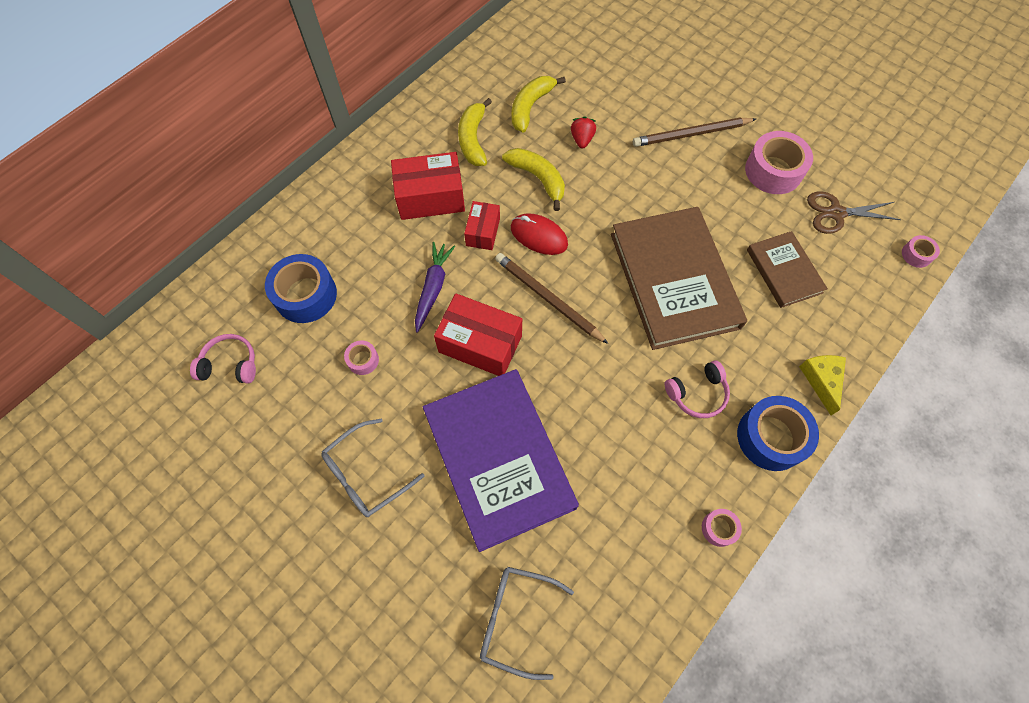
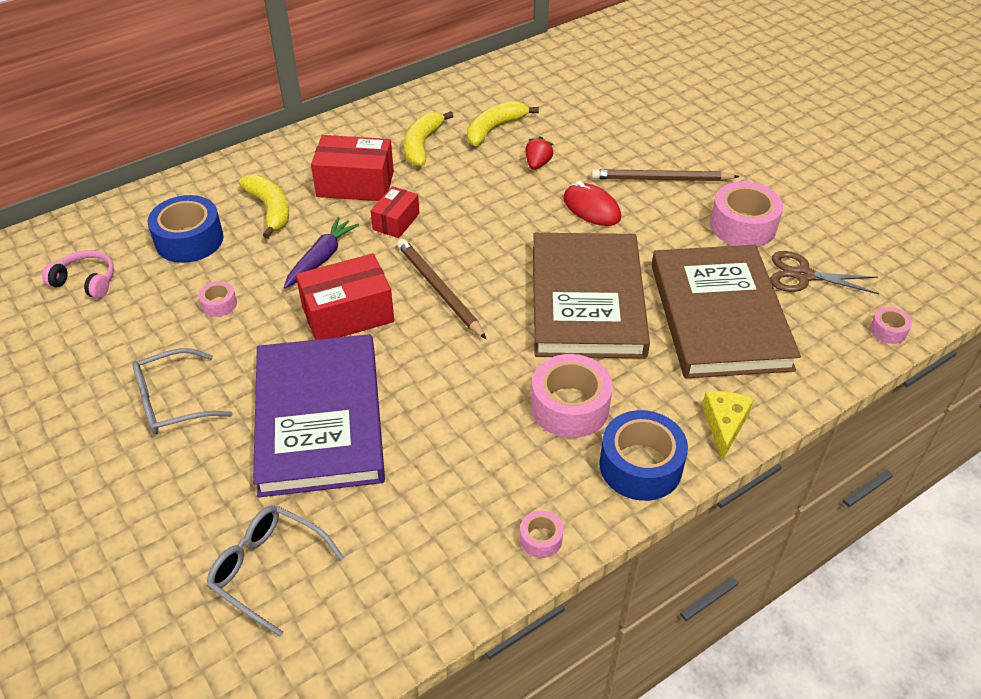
camera: 15 degrees right, 20 degrees down
(480, 344) = (348, 314): red box -> red box turned 60 degrees counterclockwise
(538, 179) = (475, 188): yellow banana -> yellow banana (270, 209)
(539, 236) = (454, 235): red mouse -> red mouse (591, 208)
(697, 393) = (570, 407): pink headphones -> pink tape
(784, 271) = (719, 316): brown book -> brown book, size x1.89

